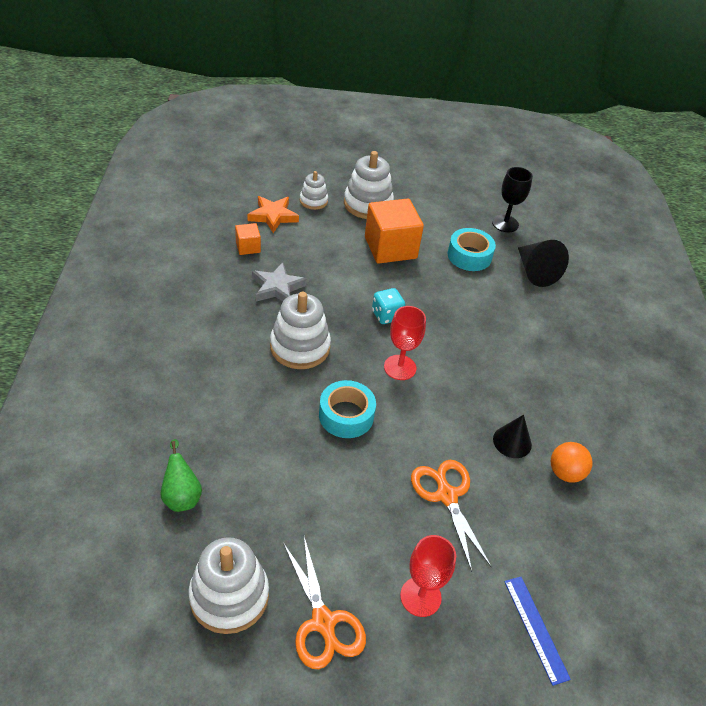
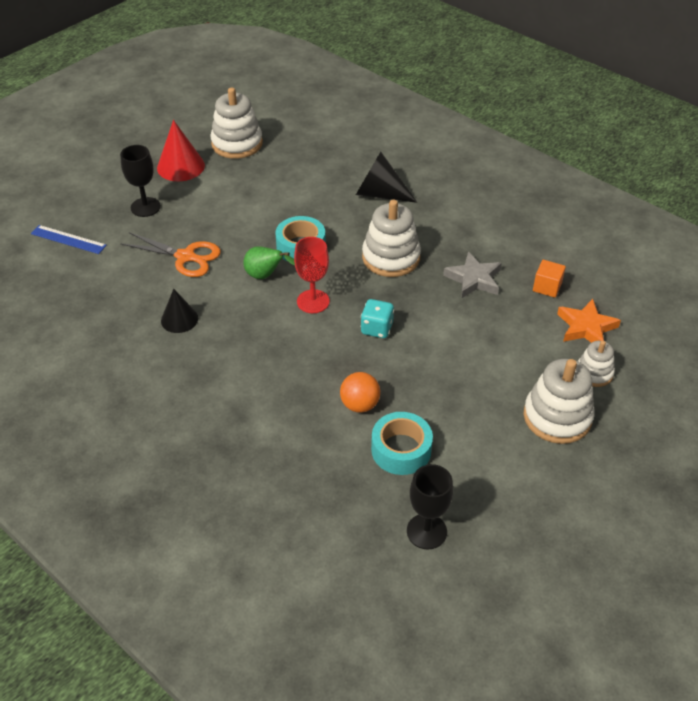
camera: 135 degrees right, 0 degrees up
(181, 495) = (319, 152): green pear -> green pear (265, 276)
(323, 623) = (181, 166): orange scissors -> red cone
(390, 248) = (467, 390): orange cube -> none
(420, 596) = (145, 207): red goblet -> black goblet
(535, 272) = (326, 493): black cone -> black cone (379, 194)
(565, 473) = (123, 329): orange ball -> orange ball (360, 405)

